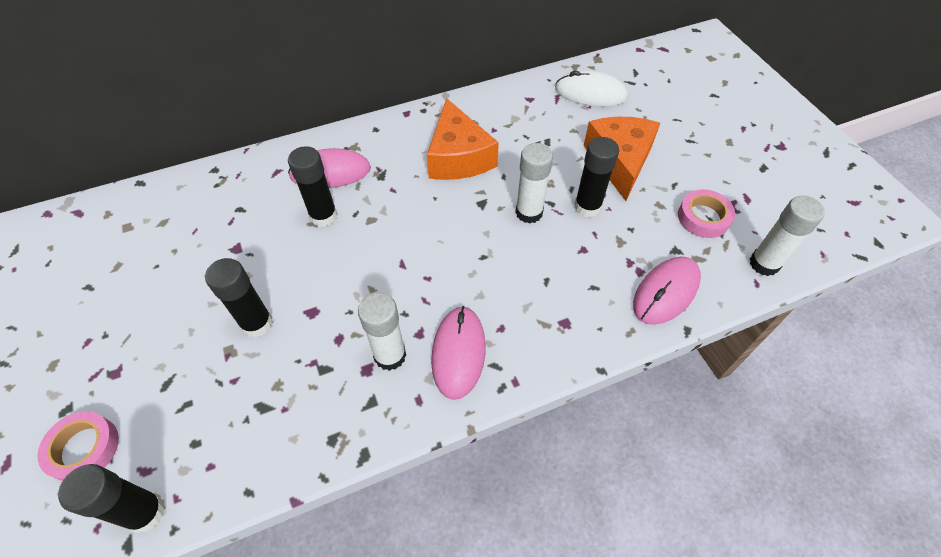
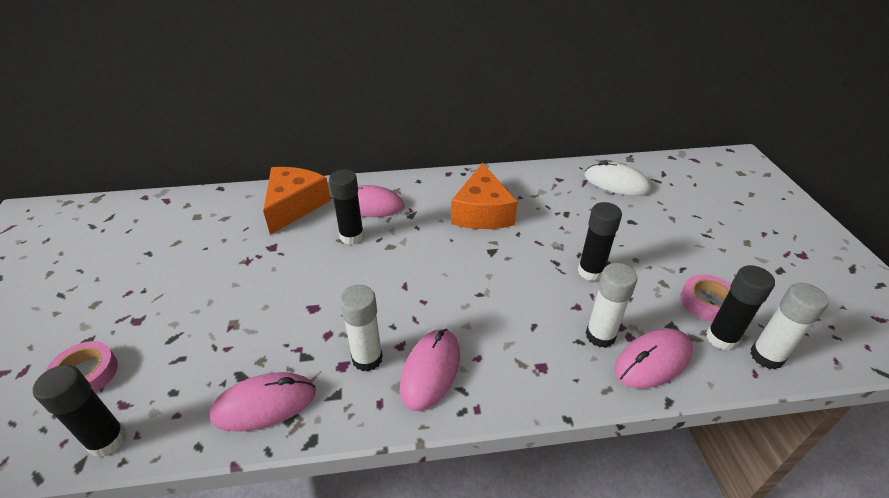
camera: 15 degrees right, 15 degrees down
(257, 323) = (264, 307): black glue stick -> black glue stick (721, 338)
(300, 431) = (264, 404): none -> pink mouse
(529, 212) = (533, 266): white glue stick -> white glue stick (600, 336)
(619, 161) = (631, 240): orange cheese -> orange cheese (294, 206)

